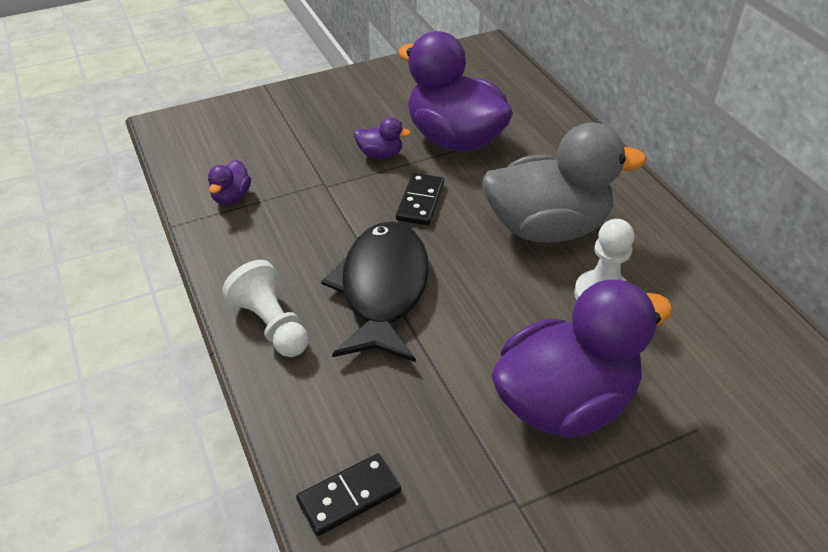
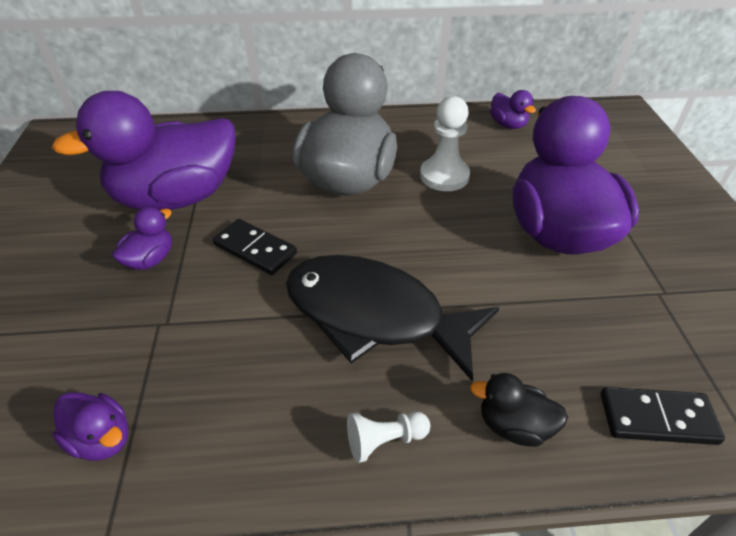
camera: 70 degrees left, 0 degrees up
(271, 324) = (384, 440): white pawn -> white pawn, size x0.59
(308, 396) = (514, 425): none -> black duck
(349, 496) = (657, 418): black domino -> black domino turned 75 degrees counterclockwise
(752, 332) = (508, 125): none -> purple duck

